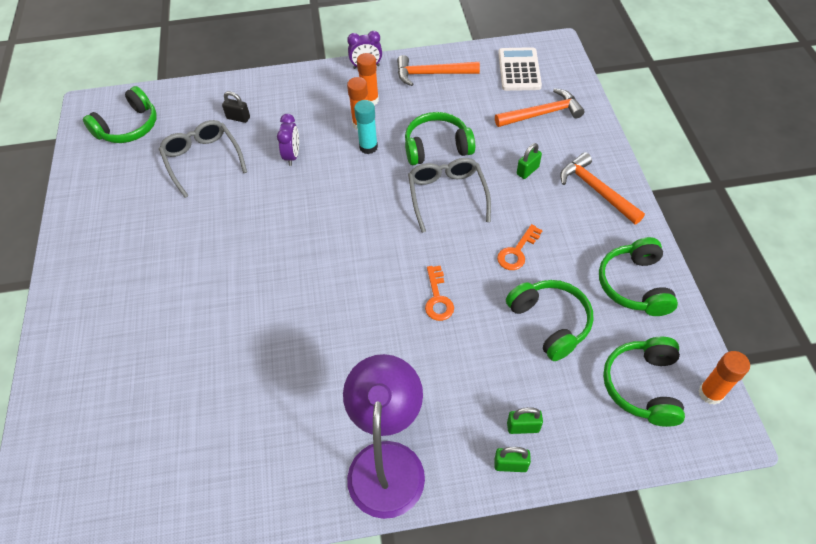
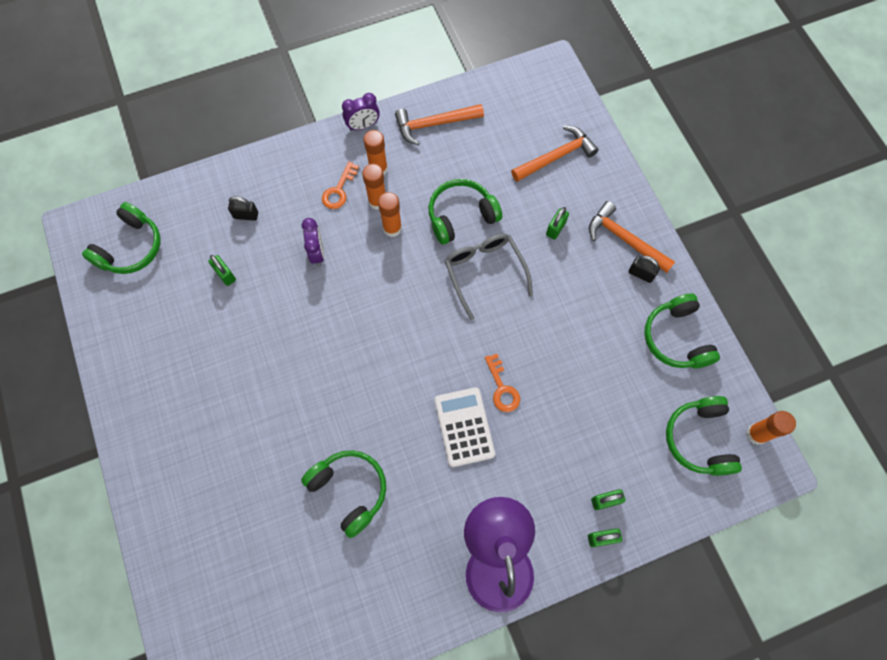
camera: 15 degrees left, 15 degrees up
(203, 160) = (225, 275): grey glasses -> green padlock
(368, 147) = (392, 228): turquoise glue stick -> orange glue stick
(517, 252) = (564, 323): orange key -> orange key (339, 190)
(519, 70) = (522, 104): white calculator -> white calculator (464, 427)
(550, 322) = (609, 392): green headphones -> green headphones (349, 490)
(607, 222) = (641, 274): none -> black padlock

